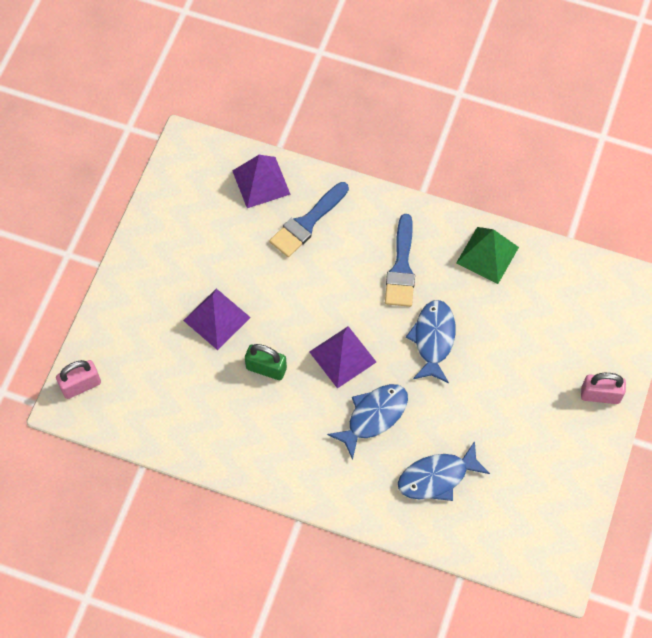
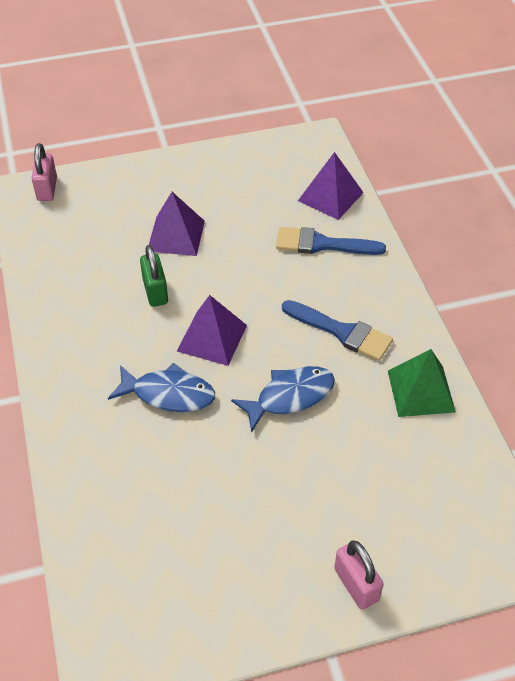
camera: 55 degrees right, 15 degrees down
(81, 385) = (47, 189): pink padlock -> pink padlock turned 60 degrees clockwise
(401, 268) = (342, 332): blue brush -> blue brush turned 120 degrees counterclockwise
(437, 477) = (141, 482): blue fish -> none

